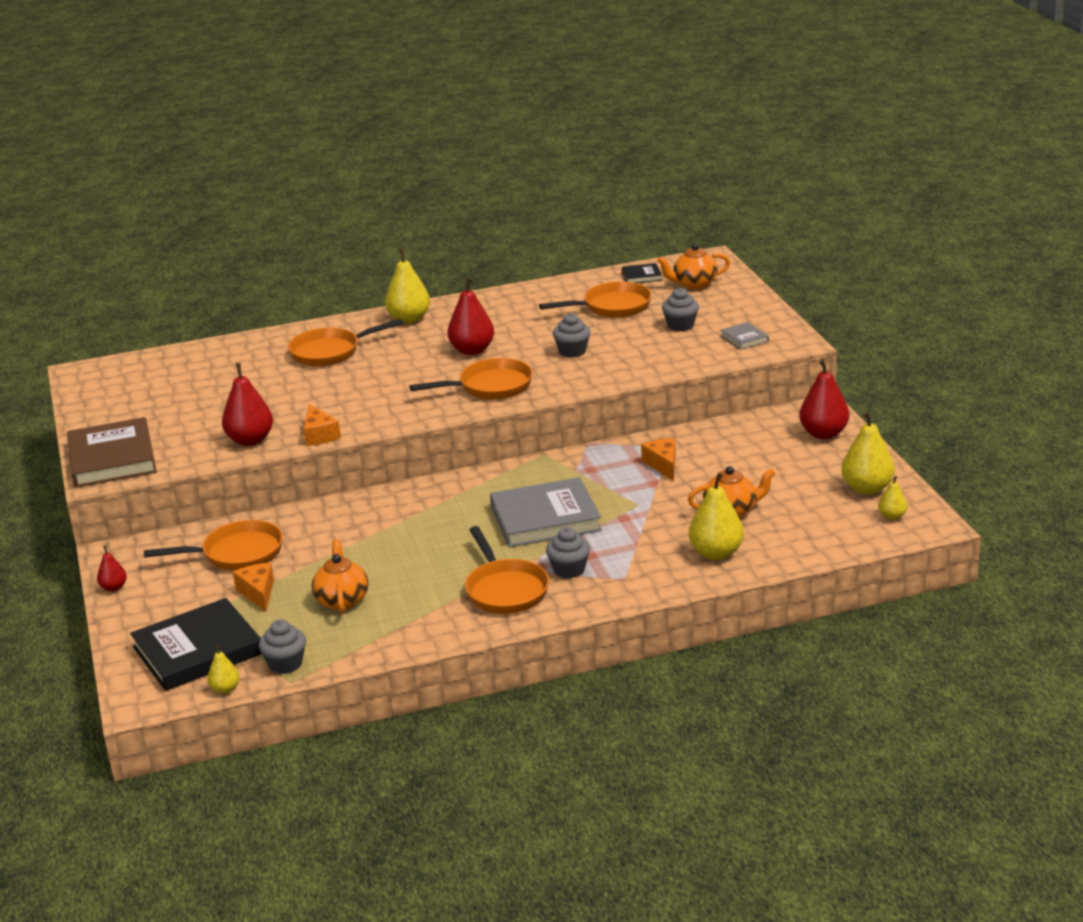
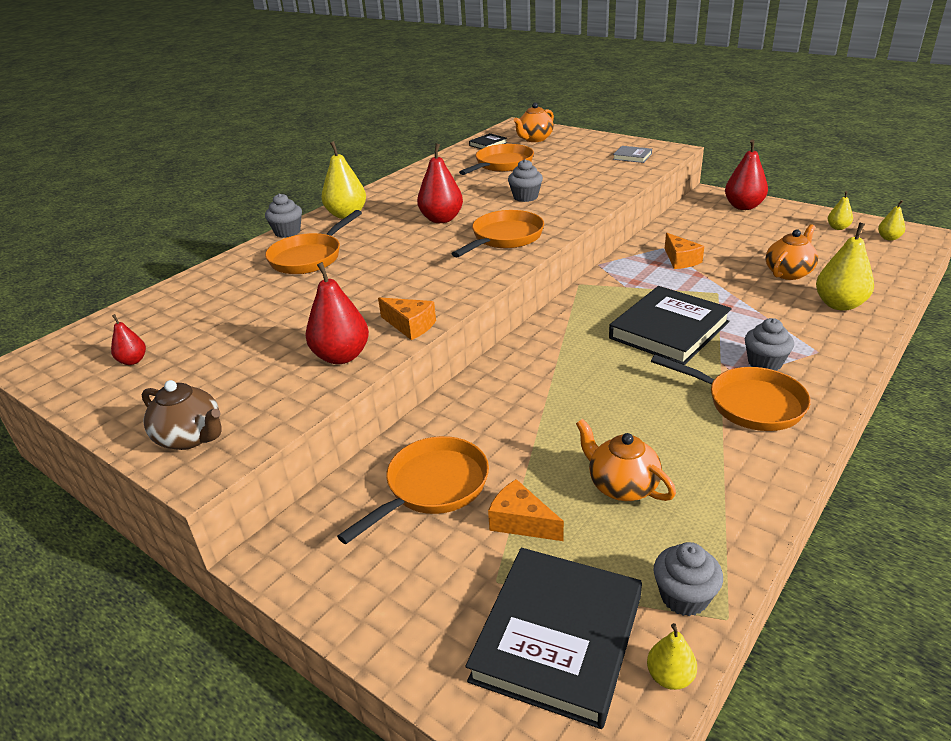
camera: 35 degrees left, 5 degrees up
(112, 458) = (190, 437): brown book -> brown teapot
(114, 587) = (331, 604): red pear -> red pear (133, 361)
(545, 518) = (669, 330): grey book -> black book
(663, 465) = (680, 260): orange cheese -> orange cheese turned 150 degrees counterclockwise
(680, 325) = (573, 161): grey cupcake -> grey cupcake (287, 232)
(867, 488) = (838, 228): yellow pear -> yellow pear, size x0.53

